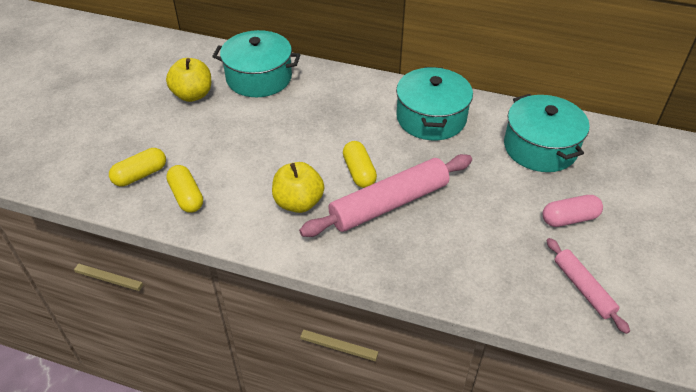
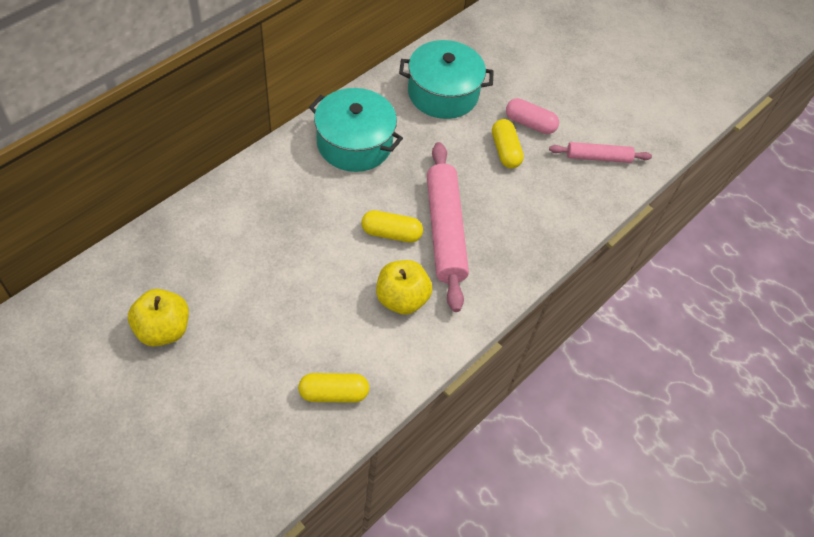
camera: 70 degrees left, 10 degrees up
(140, 175) = (271, 428): yellow capsule -> yellow capsule (505, 151)
(259, 78) = (182, 253): turquoise pot -> none
(569, 218) = (530, 124): pink capsule -> pink capsule turned 75 degrees counterclockwise

